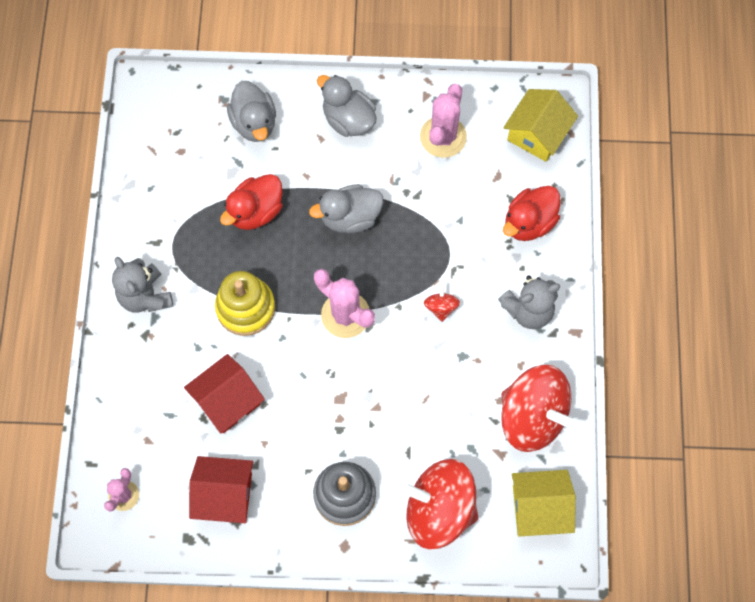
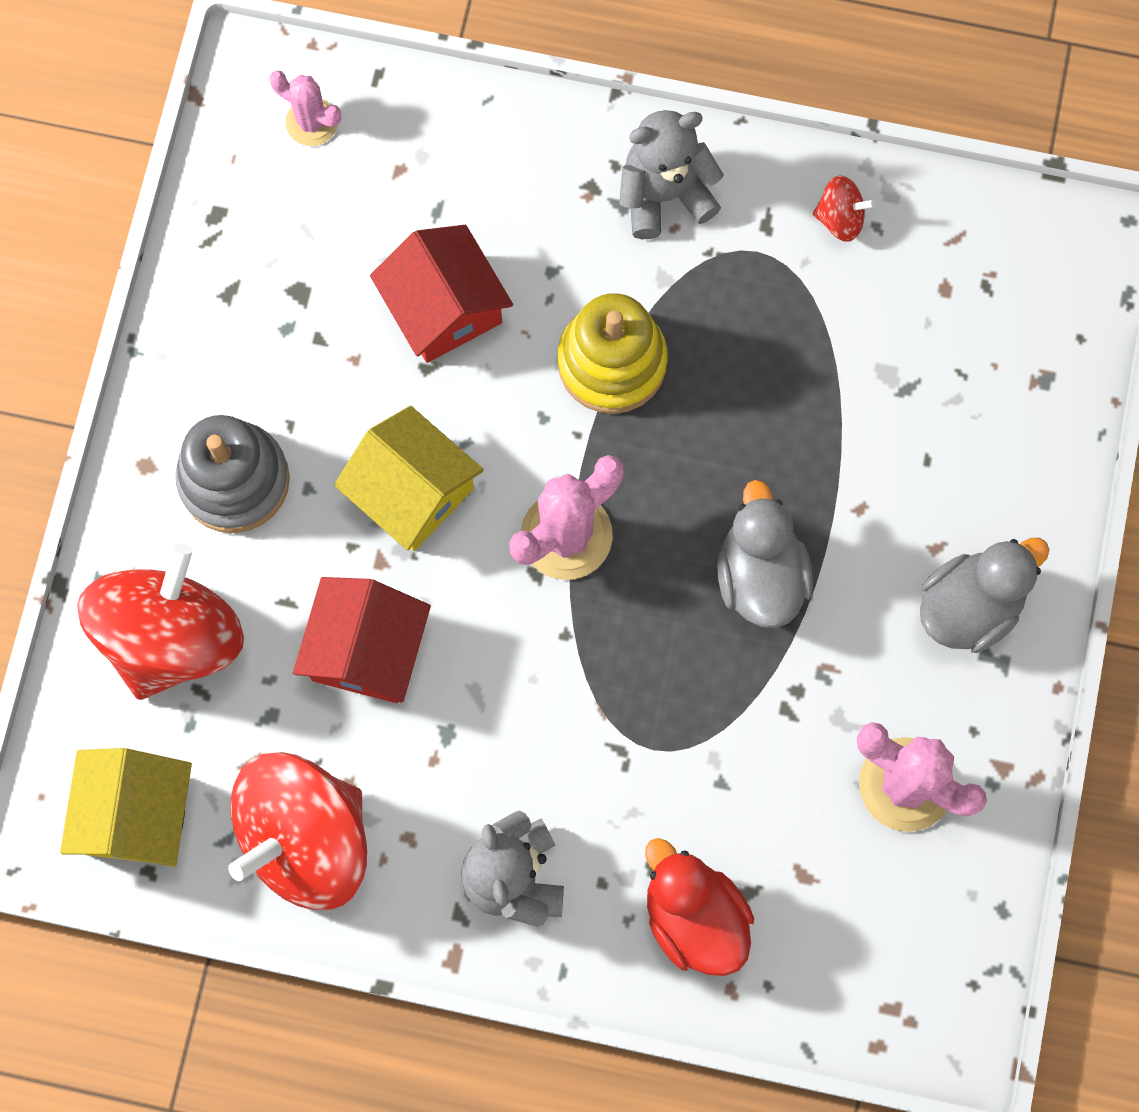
camera: 100 degrees right, 5 degrees up
(225, 495) = (278, 282): red house -> red house (366, 650)
(254, 123) = (986, 429): grey duck -> none
(255, 211) = (800, 406): red duck -> none
(441, 307) = (549, 712): red spinning top -> red spinning top (840, 218)
(537, 134) = (885, 976): yellow house -> yellow house (412, 491)

